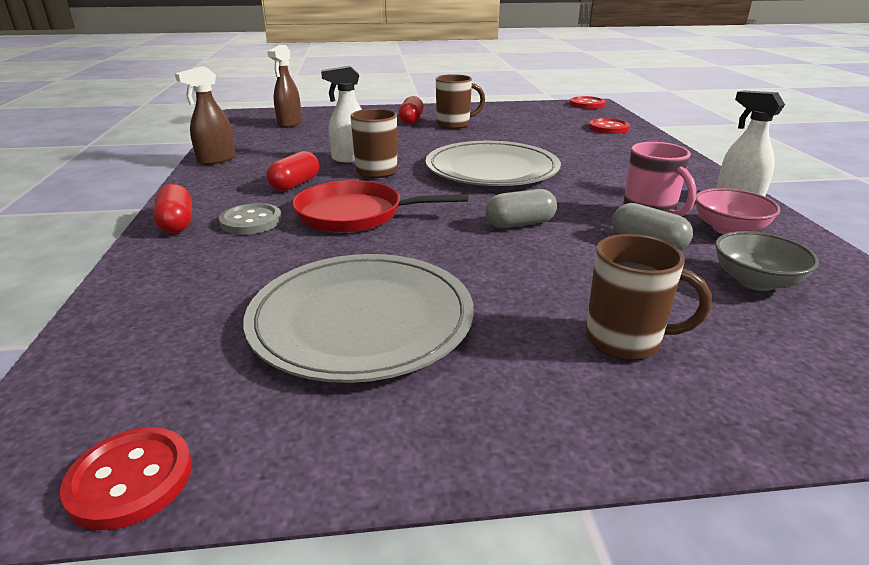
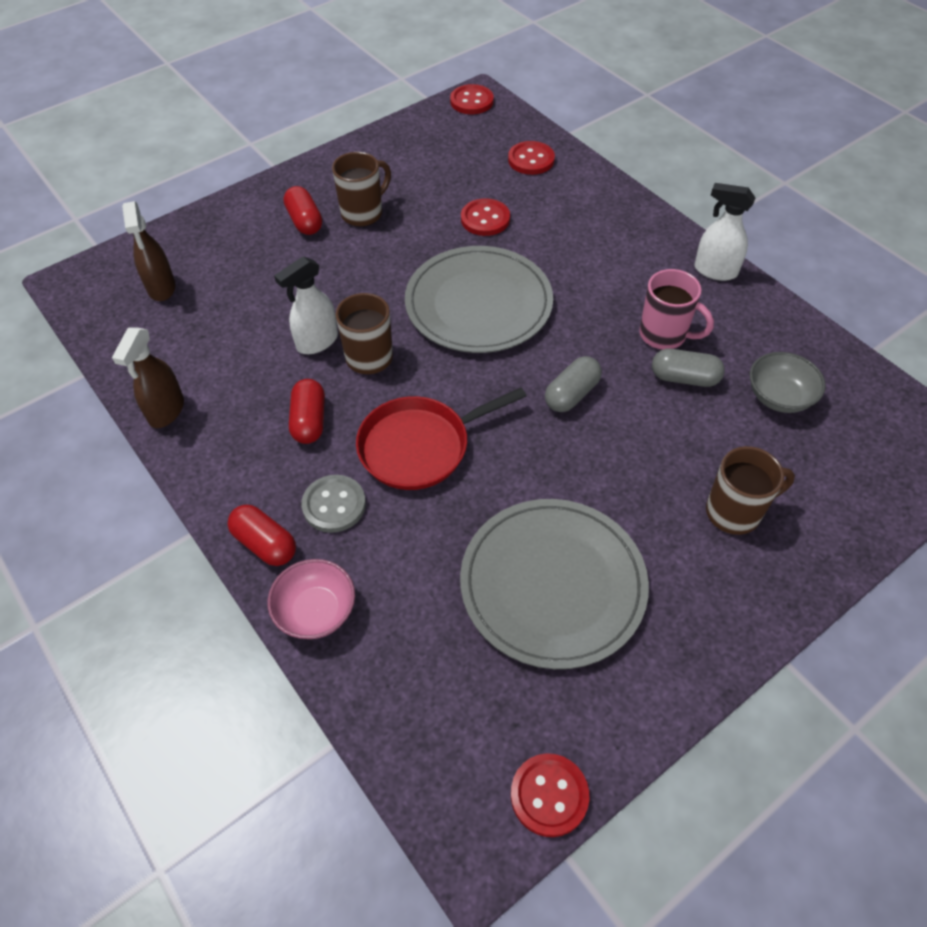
camera: 30 degrees left, 25 degrees up
(542, 141) = (485, 219): none -> red button
(729, 229) = (730, 327): pink bowl -> pink bowl (316, 611)

